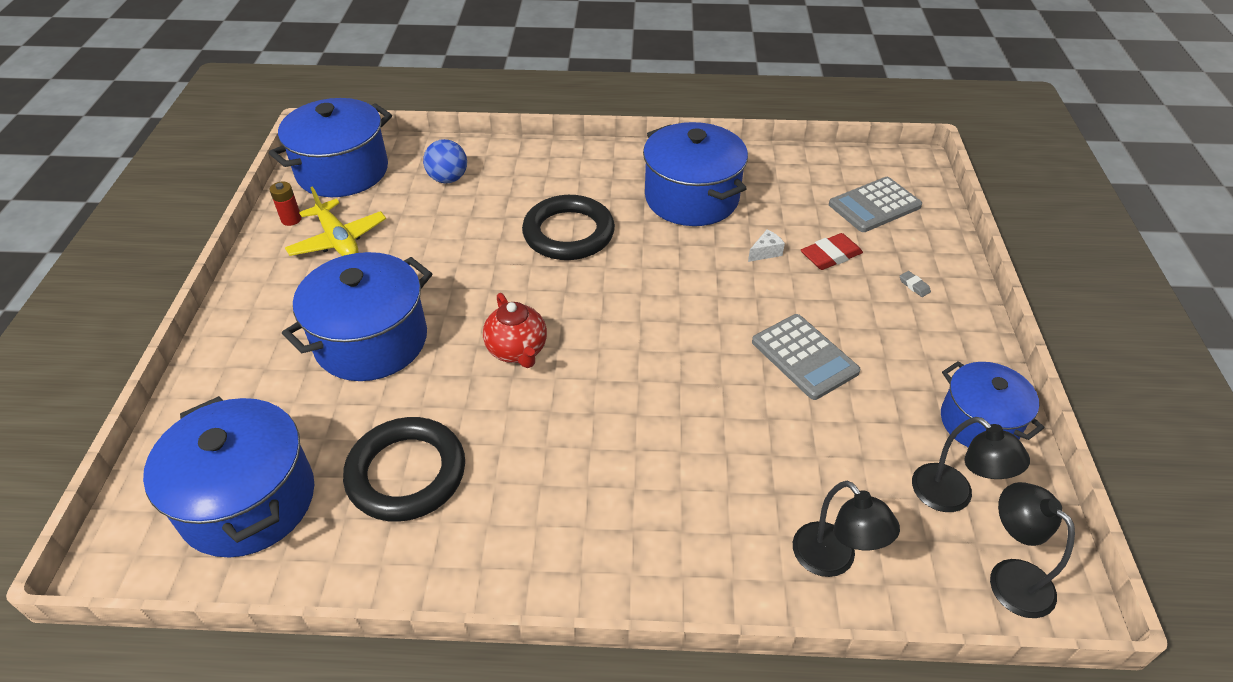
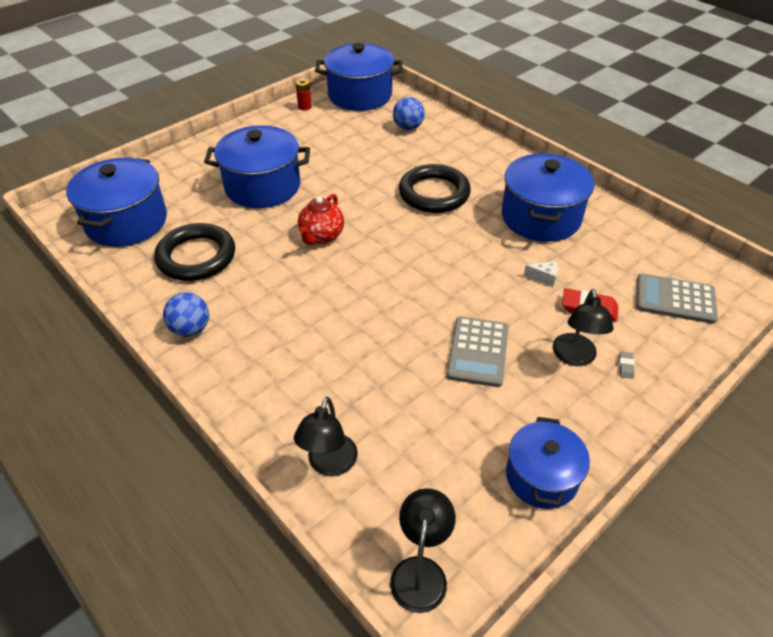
camera: 45 degrees right, 0 degrees up
(338, 240) = (312, 129): yellow plane -> none
(518, 554) = (191, 329): none -> blue ball
(952, 497) = (453, 499): black lamp -> black lamp (574, 357)

